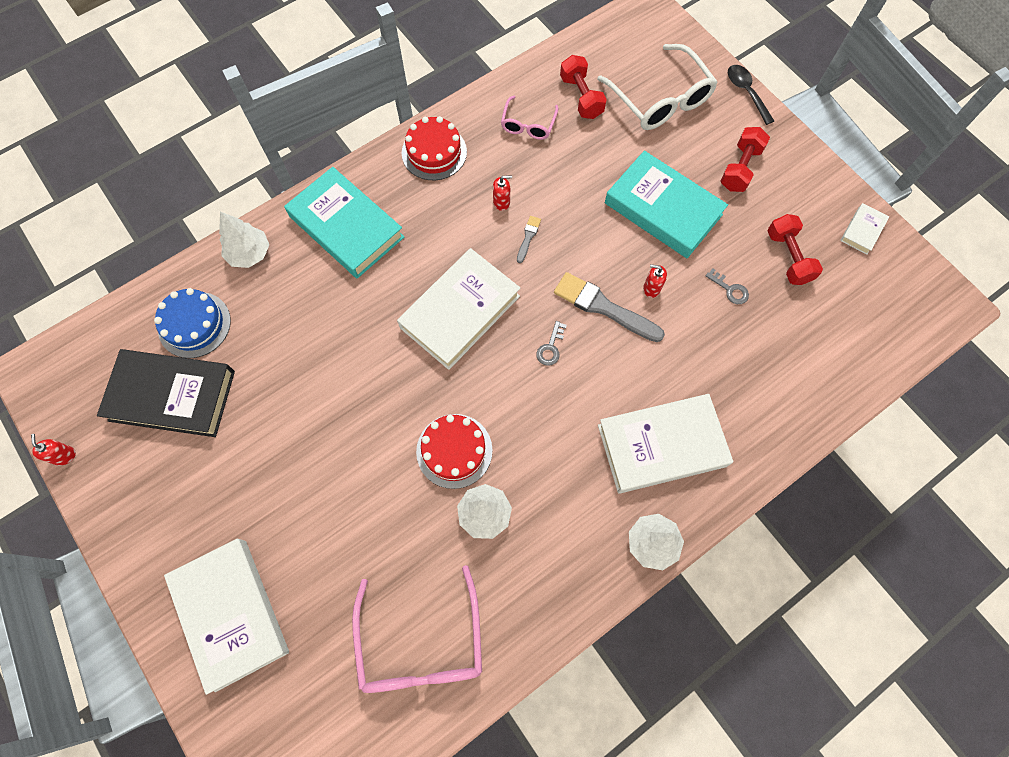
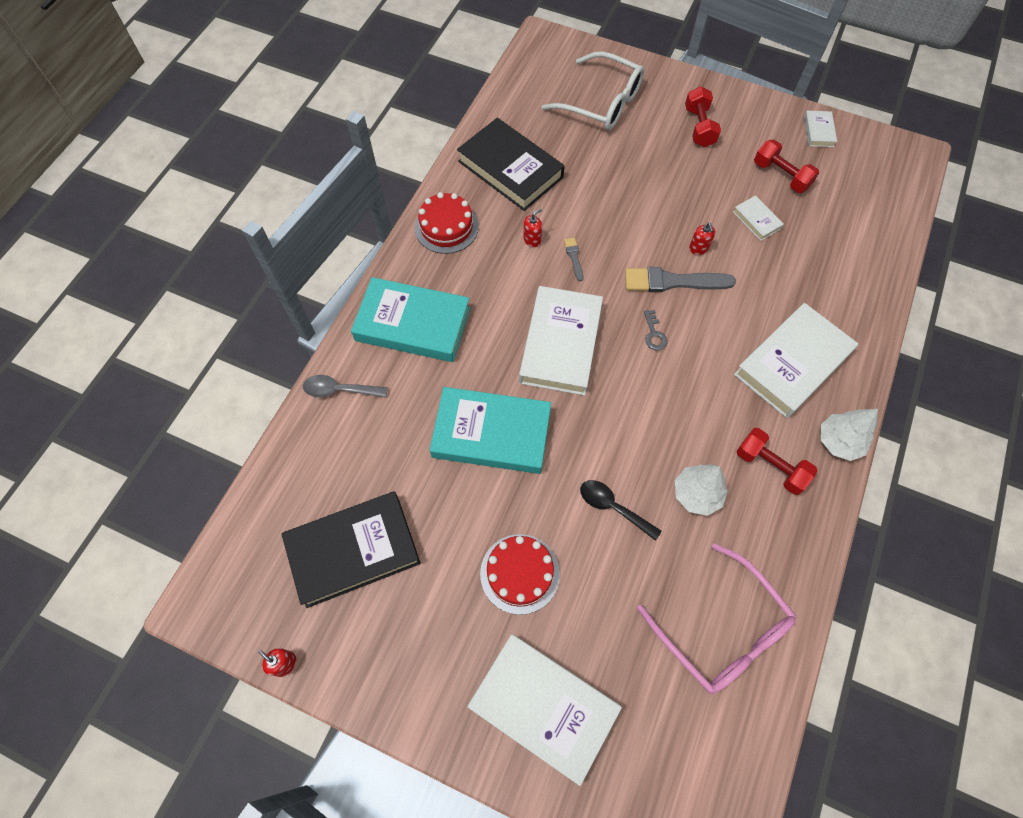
camera: 30 degrees left, 5 degrees down
(194, 324) = (330, 477): blue cake -> none
(249, 253) = (339, 390): white tree -> grey spoon
(454, 450) = (636, 458): red cake -> red cake (519, 573)
(528, 125) = (510, 169): pink glasses -> black book
(581, 97) = (538, 128): red dumbbell -> red dumbbell (770, 466)
(651, 288) = (698, 248): red soap dispenser -> red soap dispenser turned 90 degrees counterclockwise
(663, 209) = (663, 184): turquoise book -> turquoise book (491, 433)
(730, 289) = (756, 220): grey key -> white book
(746, 92) = (663, 69): black spoon -> black spoon (613, 507)

